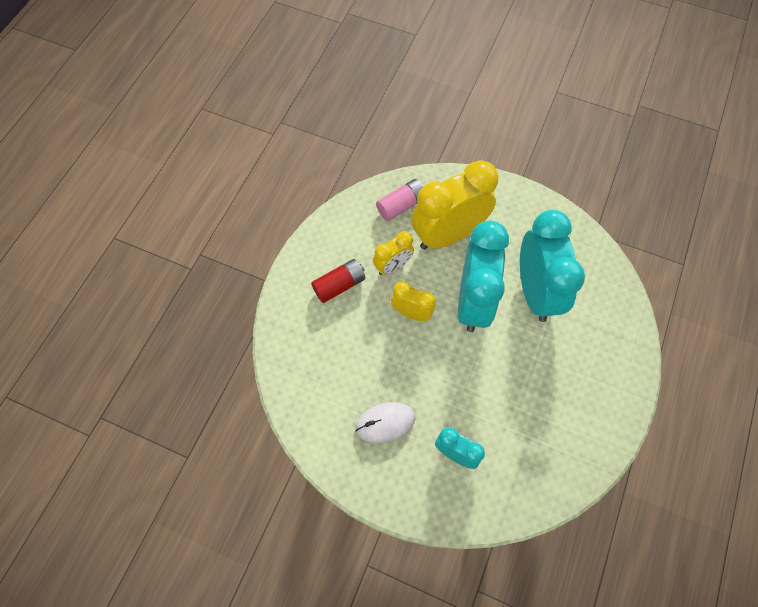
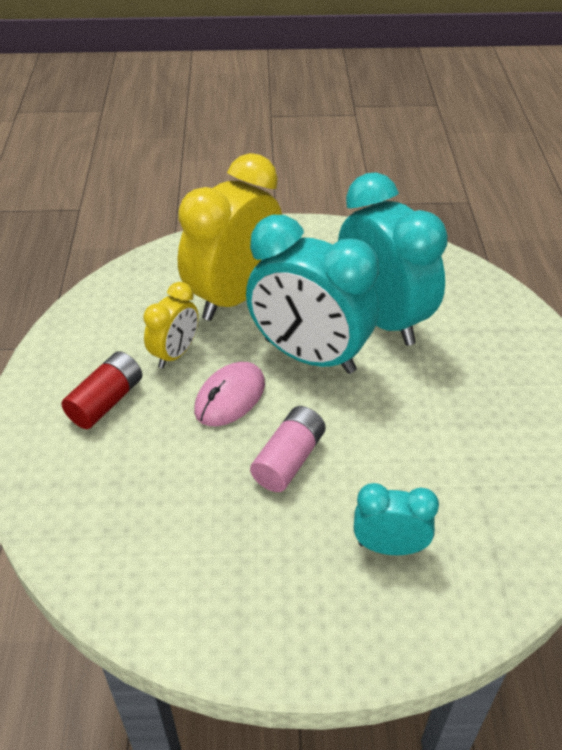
camera: 25 degrees left, 20 degrees down
(385, 423) = (262, 549): white mouse -> none
(401, 205) = (153, 285): pink battery -> pink battery (289, 459)
(411, 313) = (230, 397): yellow clock -> pink mouse
(473, 302) = (309, 356): turquoise clock -> turquoise clock turned 135 degrees clockwise

